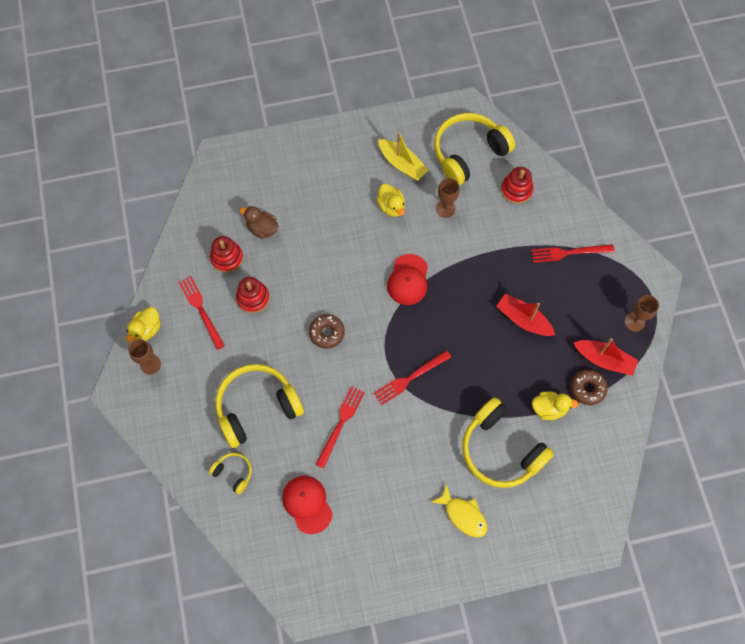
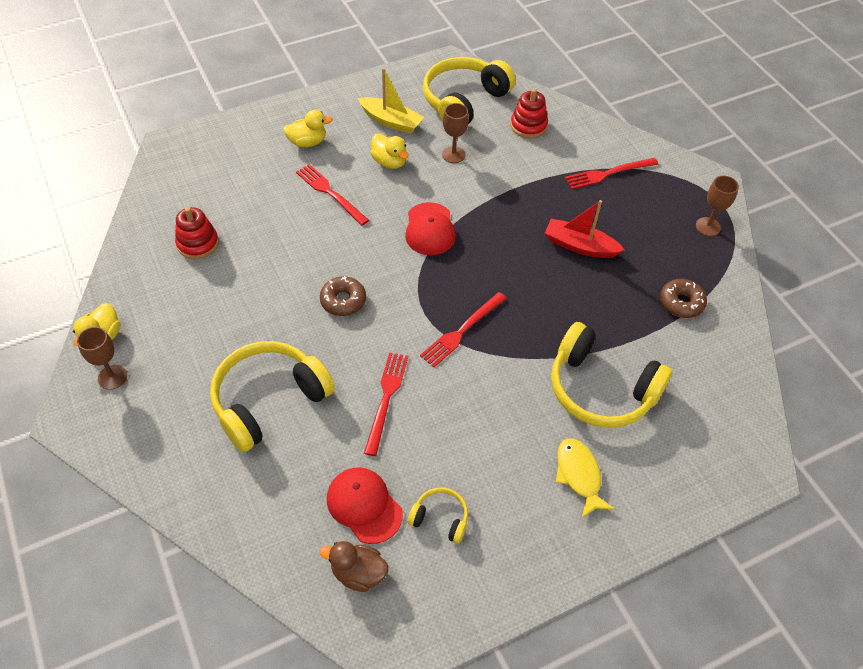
camera: 15 degrees left, 15 degrees down
(201, 310) = (173, 304): red fork -> red fork (330, 193)
(233, 473) = (251, 487): yellow headphones -> yellow headphones (440, 518)
(253, 298) = (239, 280): red stacking toy -> none
(262, 228) = (237, 207): brown duck -> brown duck (358, 573)
(463, 515) = (579, 475): yellow fish -> yellow fish turned 135 degrees counterclockwise
(549, 408) = (643, 332): yellow duck -> yellow duck (307, 142)
(604, 360) = (689, 270): red boat -> none

